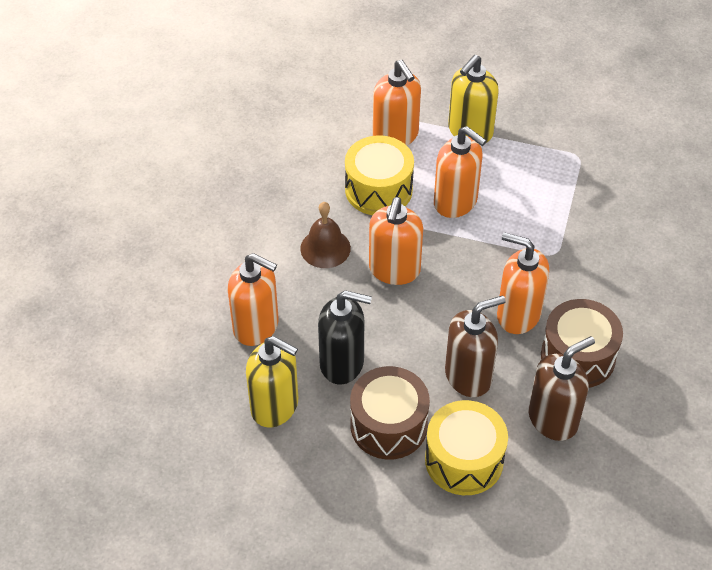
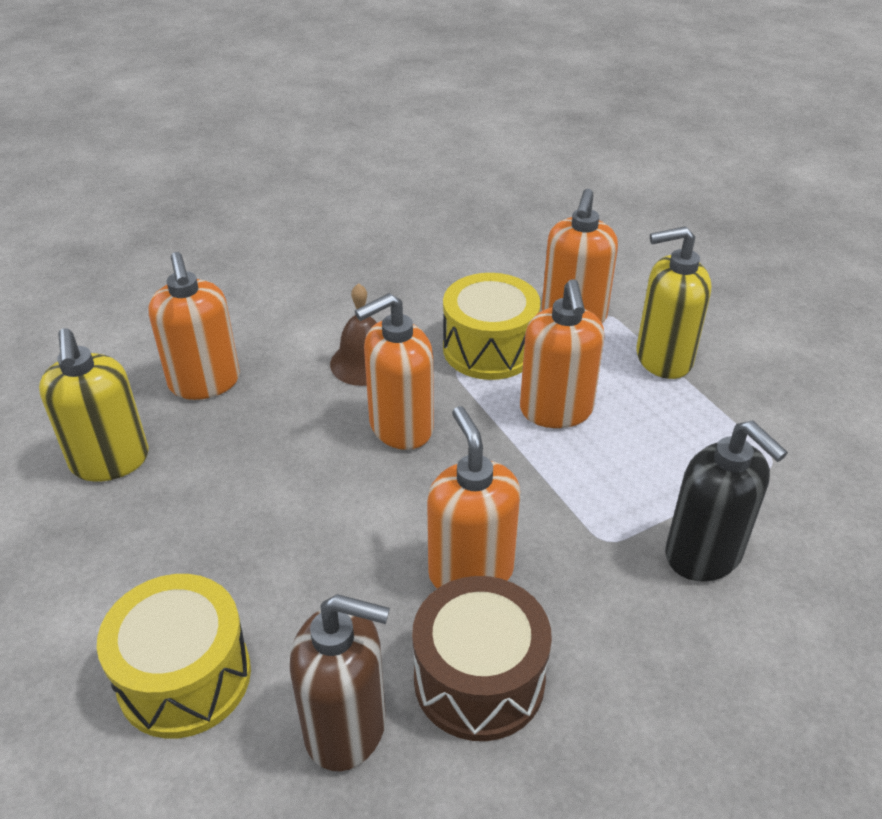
camera: 45 degrees right, 10 degrees down
(342, 363) = (224, 472): black soap dispenser -> black soap dispenser (704, 555)
(388, 425) = (172, 568): brown drum -> none
(468, 376) = (323, 590): brown soap dispenser -> none

